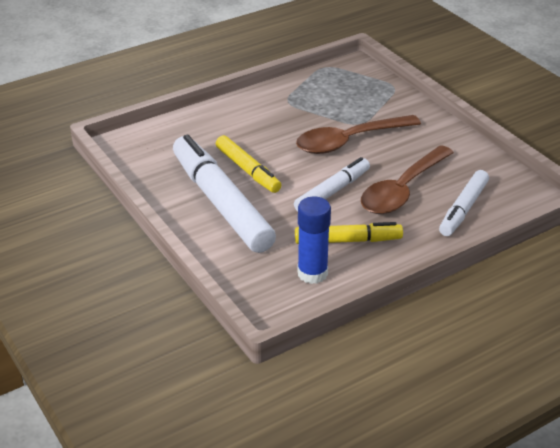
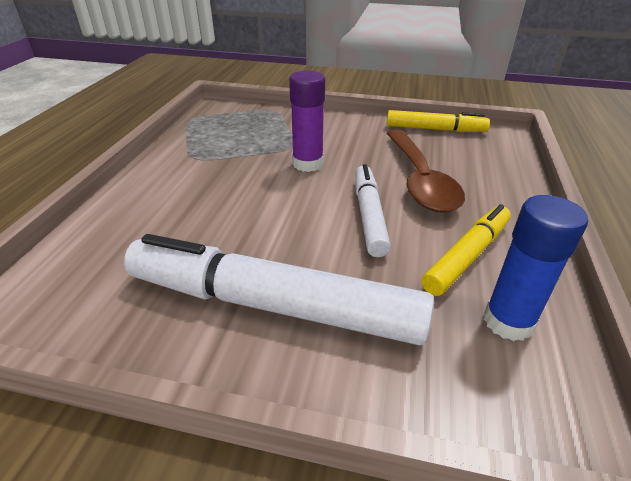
camera: 45 degrees left, 0 degrees up
(248, 170) = (249, 244): yellow marker -> yellow marker (435, 129)
(349, 141) = (307, 164): brown spoon -> purple glue stick
(463, 209) = (486, 170): white marker -> none

